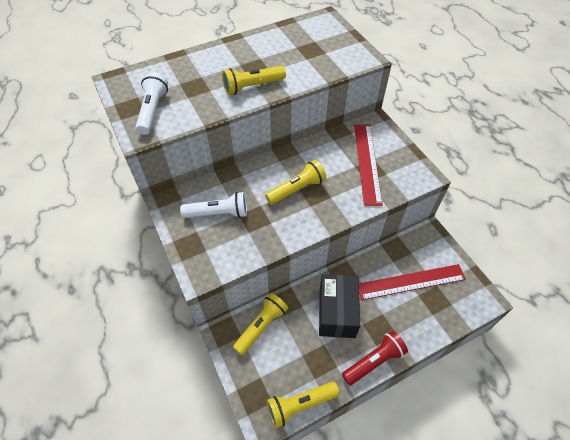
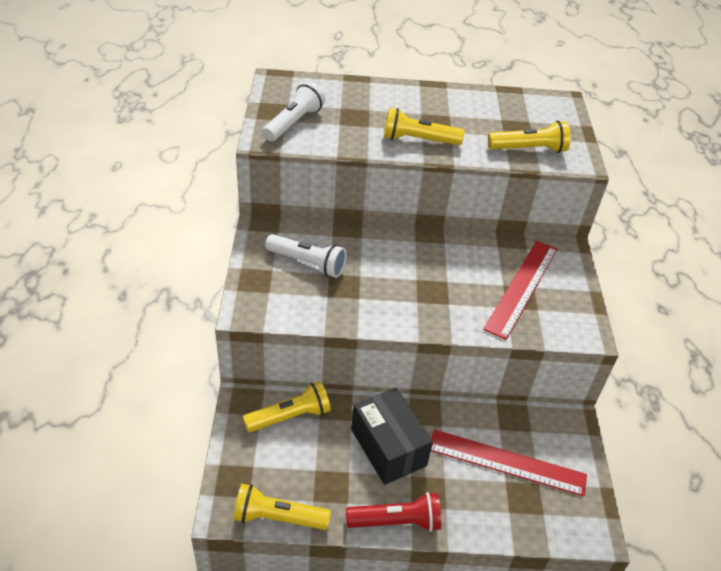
camera: 25 degrees right, 10 degrees down
(297, 189) = (414, 278): yellow flashlight -> yellow flashlight (529, 149)
(337, 312) = (388, 447): black box -> black box turned 60 degrees counterclockwise

